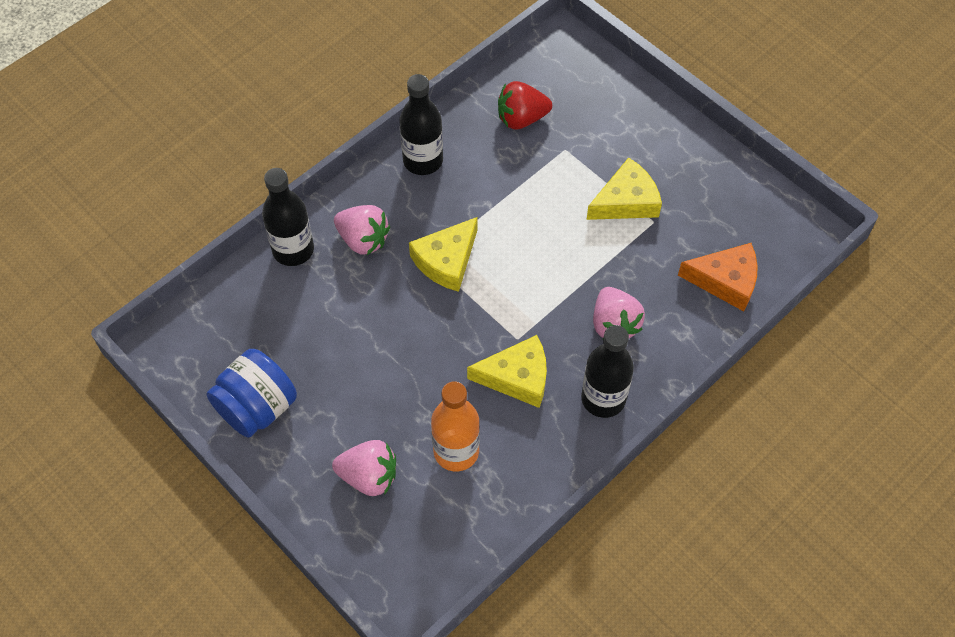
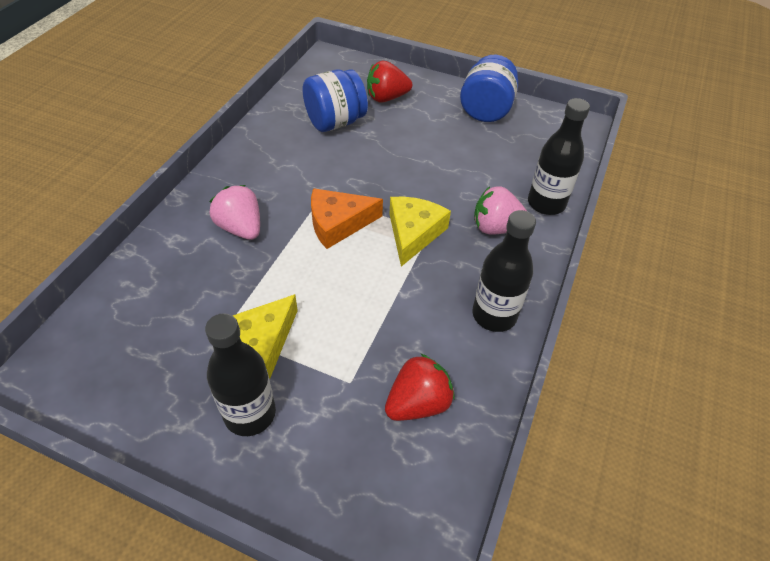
camera: 155 degrees right, 10 degrees down
(369, 476) = (386, 98): pink strawberry -> red strawberry
(456, 451) = (335, 122): orange bottle -> blue jar
(517, 377) = (310, 172): yellow cheese -> none
(603, 399) = (235, 177): black bottle -> black bottle (250, 414)
(725, 281) = (135, 295): orange cheese -> orange cheese (338, 223)

